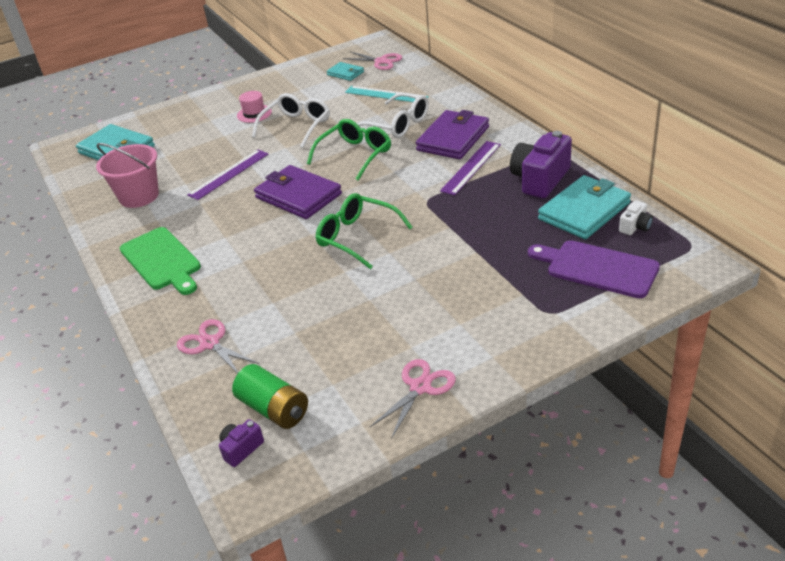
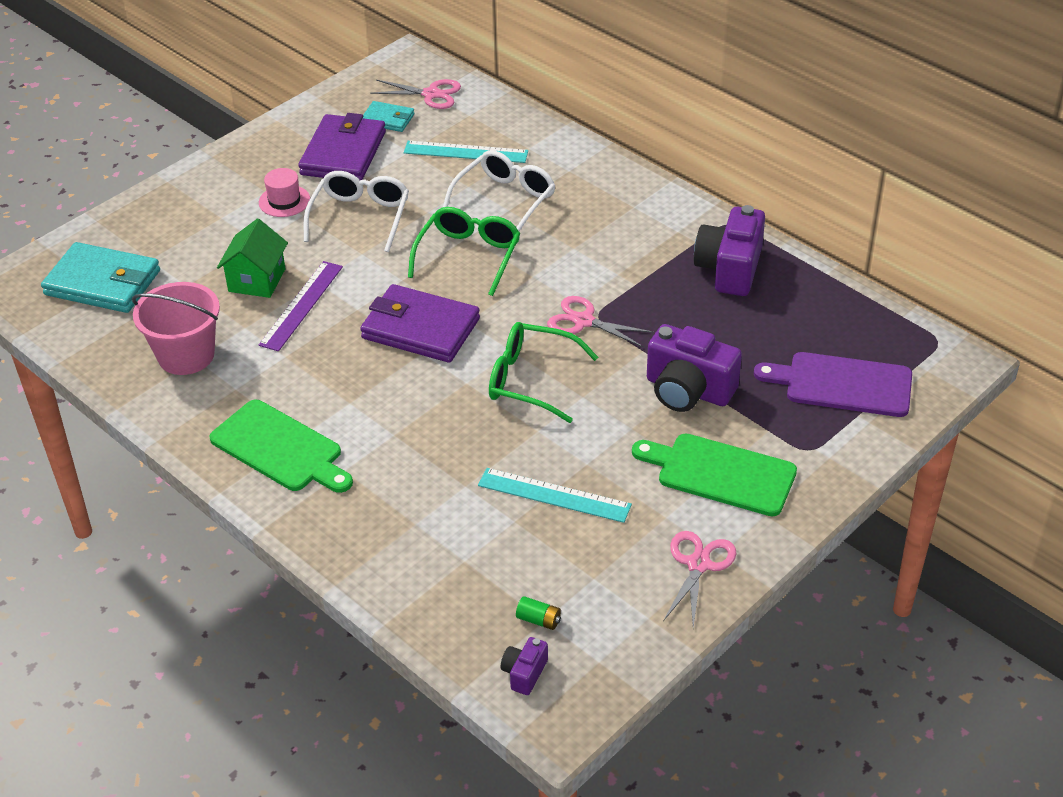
camera: 20 degrees left, 5 degrees up
(210, 157) = (257, 280): none -> green house
(210, 343) = (413, 552): pink scissors -> pink scissors (584, 321)
(274, 409) = (538, 620): green battery -> green battery, size x0.48
(333, 318) = (554, 495): none -> turquoise ruler
(397, 124) = (504, 201): white glasses -> white glasses turned 75 degrees counterclockwise
(453, 138) = (591, 217): purple wallet -> purple wallet (343, 153)
(470, 320) = (720, 473): none -> green cutting board
(471, 167) = (634, 259): purple ruler -> none
(471, 258) = (688, 390): none -> purple camera
(584, 211) = (800, 309): turquoise wallet -> none
(635, 227) = (866, 323): white camera -> none

